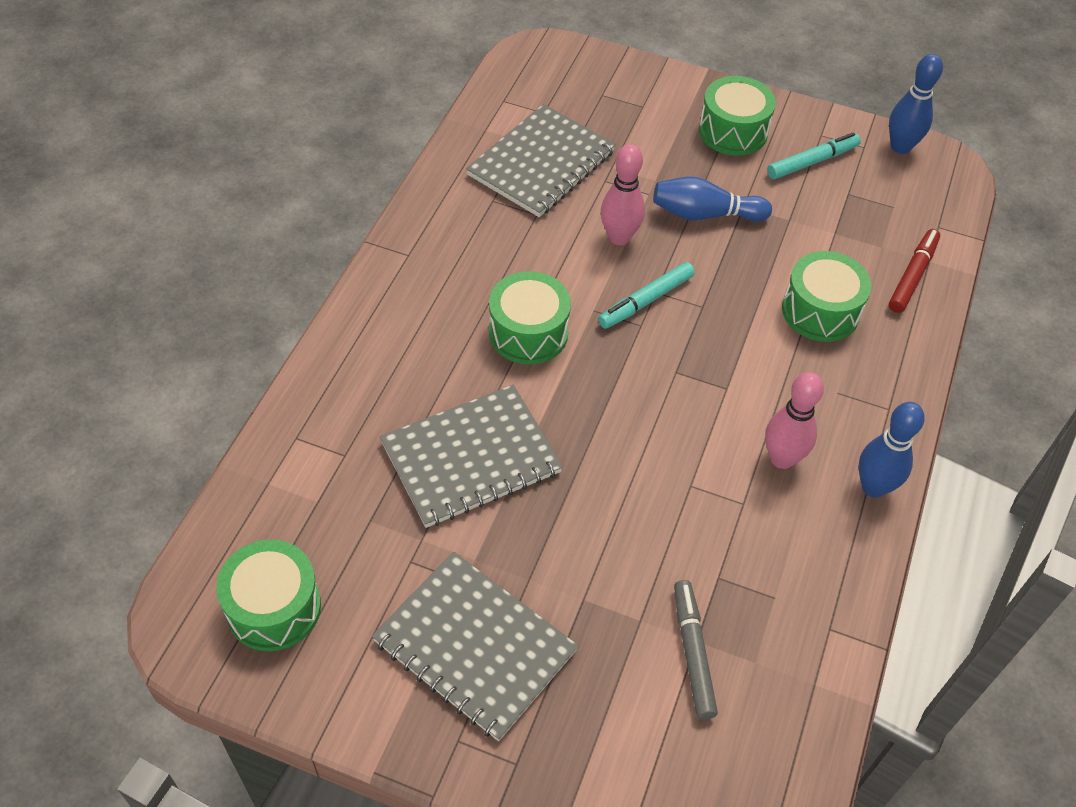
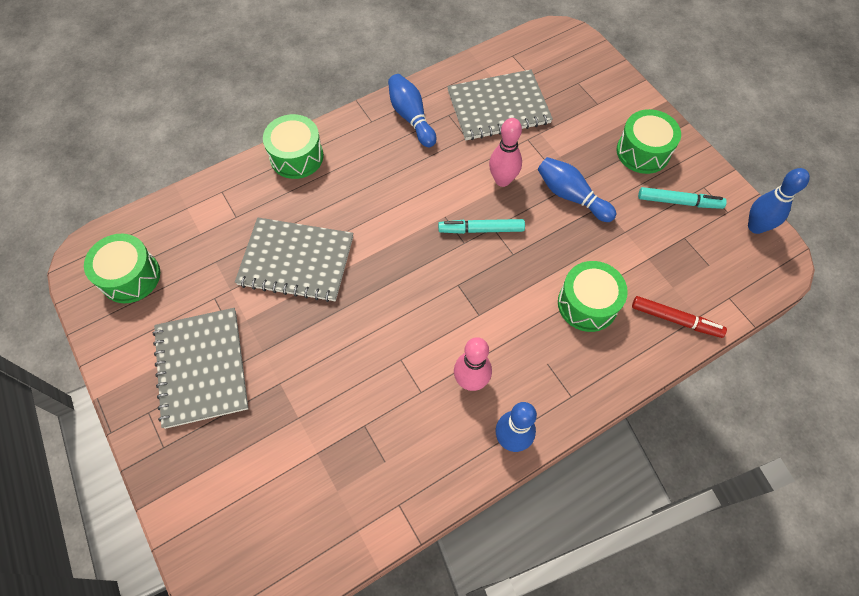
camera: 40 degrees right, 10 degrees up
(452, 225) = (411, 117): none -> blue bowling pin
(528, 332) = (394, 207): green drum -> green drum (296, 156)
(692, 652) = (308, 458): grey marker -> none
(912, 276) = (675, 320): red marker -> red marker turned 45 degrees clockwise

